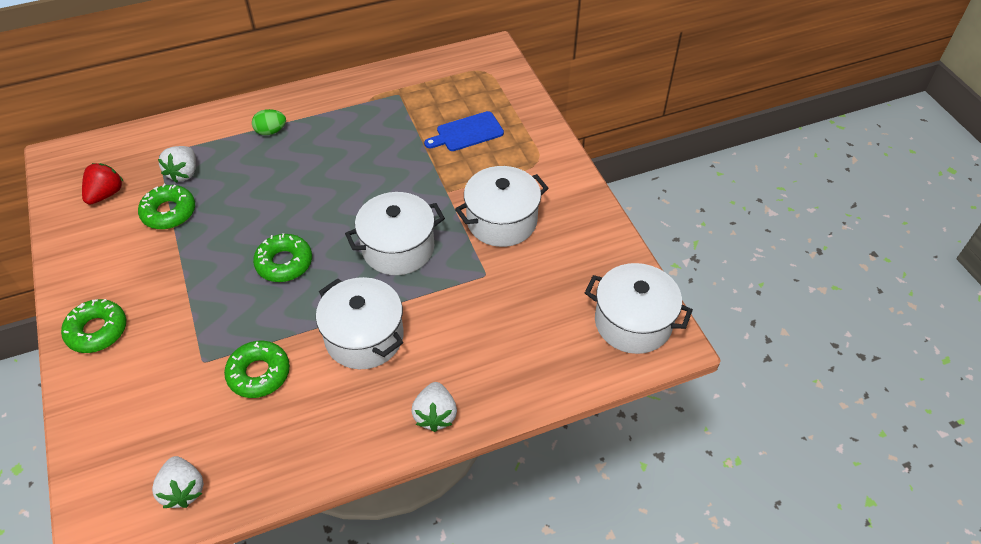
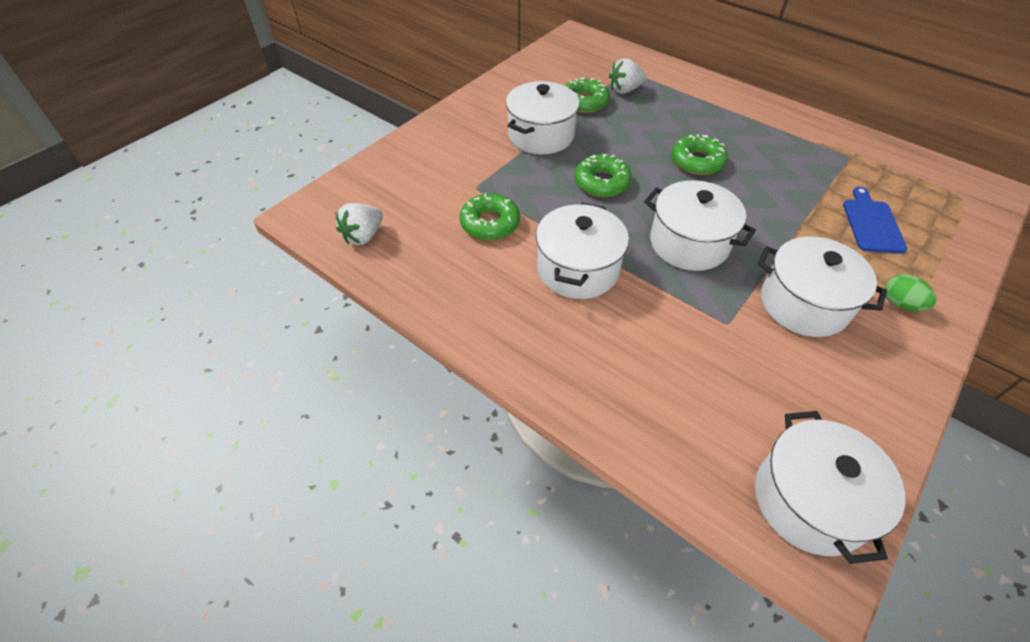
camera: 60 degrees right, 0 degrees up
(97, 331) = (458, 125): green donut -> green donut (697, 161)
(106, 194) = (568, 68): red strawberry -> none
(181, 272) = (541, 135): none -> white pot
(271, 131) = (714, 109): green egg -> green egg (900, 304)
(435, 415) = (541, 364): white strawberry -> none
(467, 132) = (871, 223): blue cutting board -> blue cutting board turned 60 degrees clockwise

